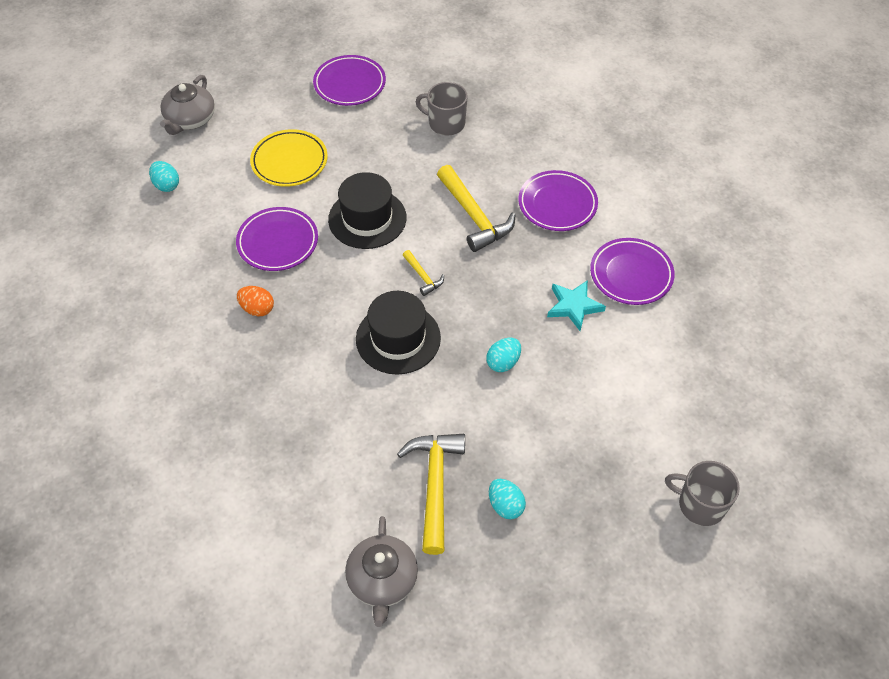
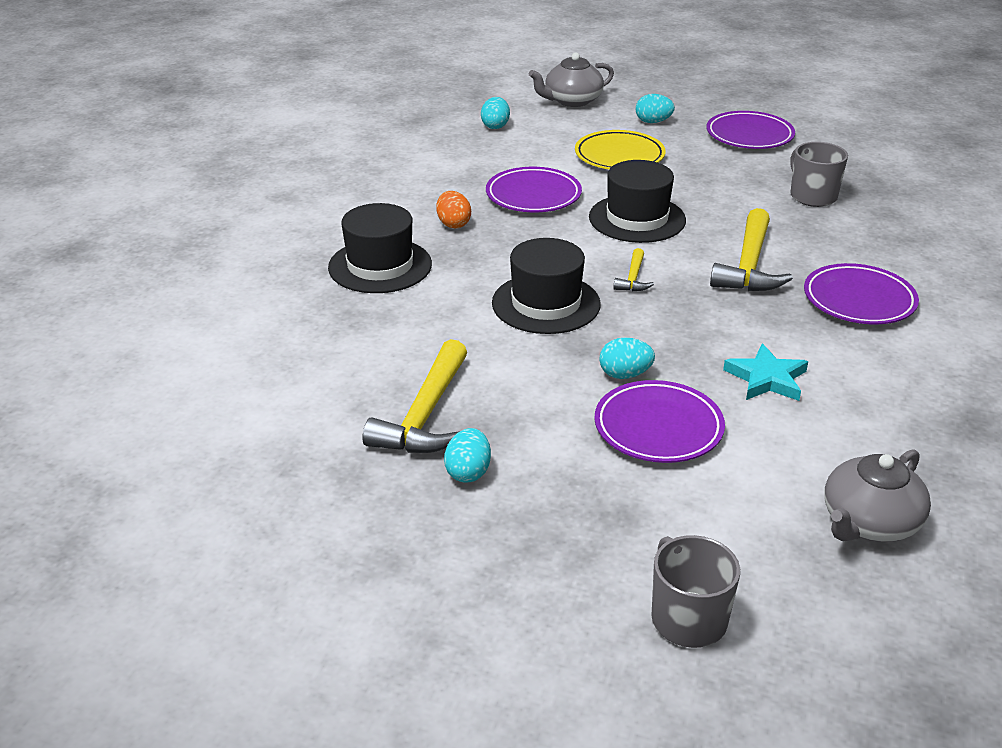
camera: 45 degrees right, 20 degrees down
(257, 385) = (380, 266): none -> black hat
(273, 109) = (653, 122): none -> turquoise egg
(382, 580) = (279, 445): grey teapot -> grey teapot (869, 522)
(435, 485) = (425, 415): yellow hammer -> yellow hammer turned 150 degrees clockwise
(631, 274) = (875, 391): purple plate -> purple plate (658, 428)

